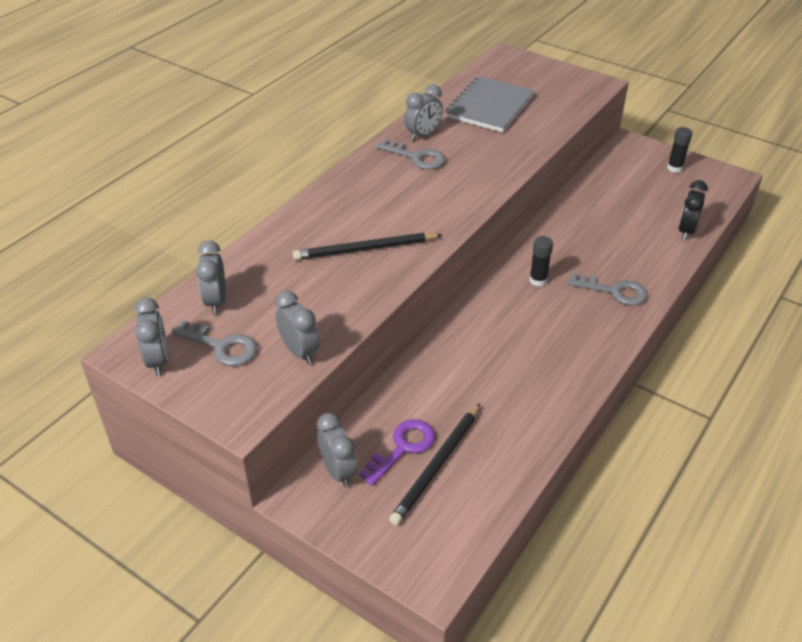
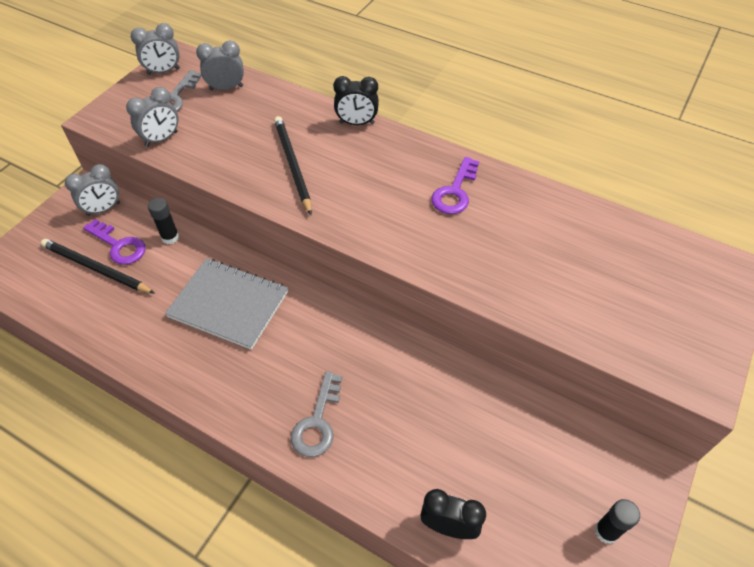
camera: 85 degrees right, 10 degrees up
(309, 206) = (357, 123): none -> black clock
(416, 157) = (455, 191): grey key -> purple key
(423, 135) = (501, 194): grey clock -> none
(490, 106) = (586, 253): grey notebook -> grey notebook (228, 304)
(538, 280) = (333, 345): black glue stick -> black glue stick (170, 237)

